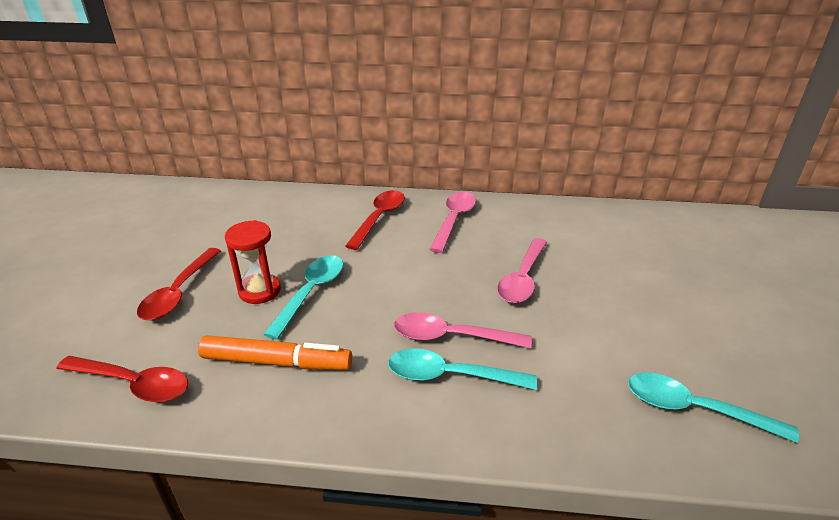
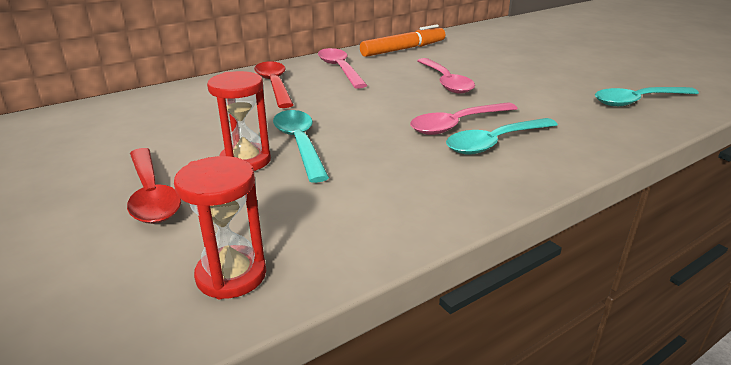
camera: 40 degrees left, 5 degrees down
(134, 384) = (231, 275): red spoon -> red hourglass
(276, 362) = (353, 193): orange marker -> orange marker (403, 49)

